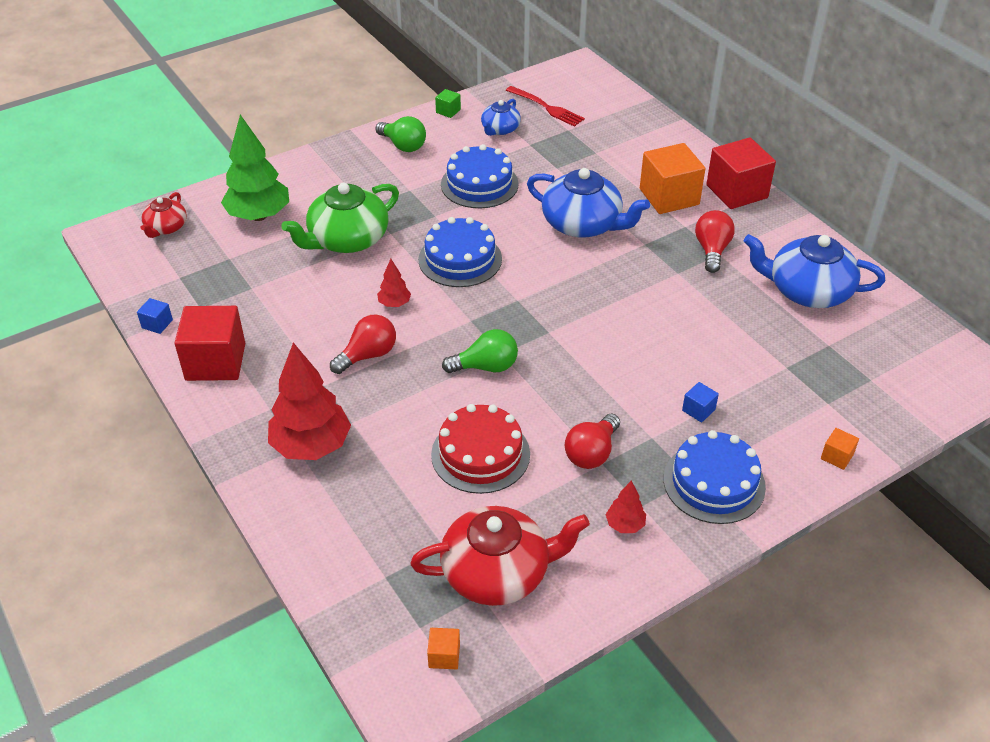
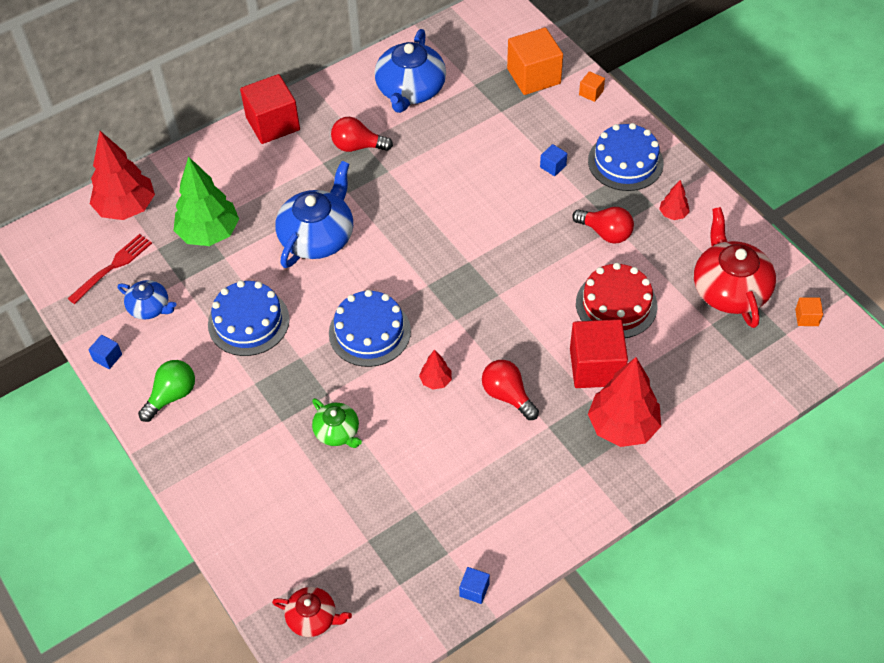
camera: 90 degrees left, 10 degrees up
(215, 362) = (525, 523): red cube -> red cube (596, 367)
(259, 216) = (294, 523): green tree -> green tree (209, 233)
(347, 239) = (337, 432): green teapot -> green teapot, size x0.54
(448, 111) = (107, 357): green cube -> blue cube
(486, 367) = (515, 305): green light bulb -> none
(616, 110) = (126, 208): none -> red tree
(669, 197) = (278, 172): orange cube -> orange cube (534, 76)

